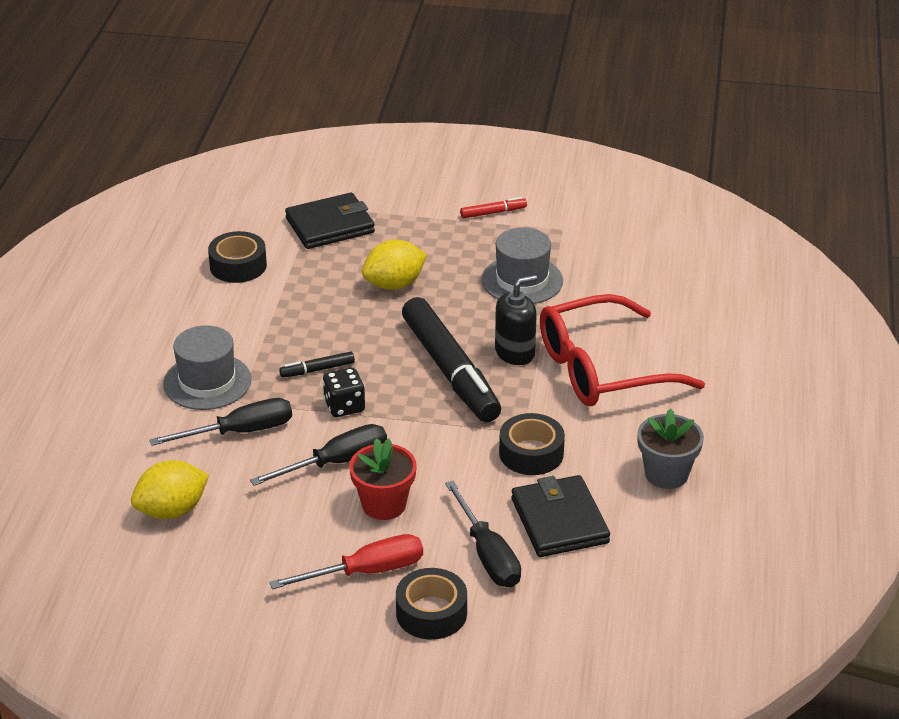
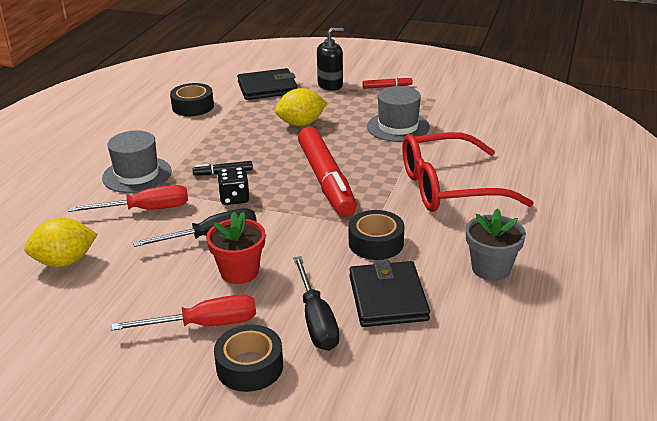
camera: 10 degrees right, 5 degrees down
(240, 432) = (146, 210): black screwdriver -> red screwdriver
(450, 370) = (326, 180): black marker -> red marker
(515, 353) = (380, 172): black soap dispenser -> black soap dispenser (330, 85)

